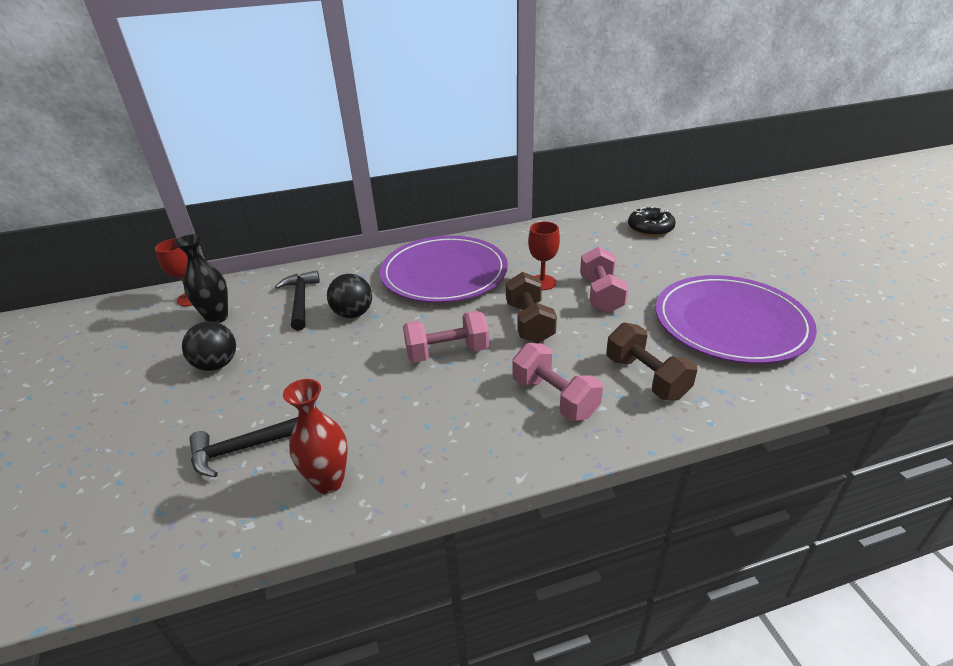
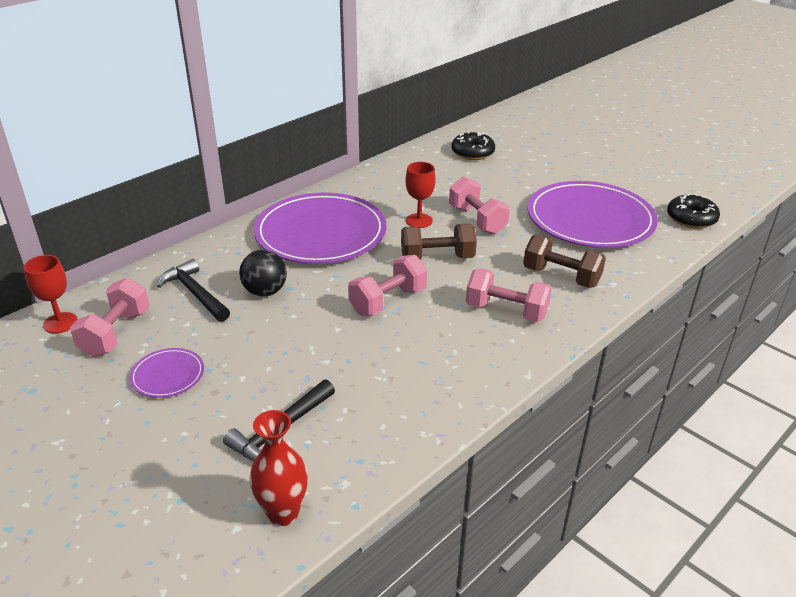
camera: 30 degrees left, 0 degrees up
(217, 318) = (116, 333): black vase -> pink dumbbell
(217, 365) = (168, 375): black ball -> purple plate
(329, 482) = (381, 429): red vase -> red vase (283, 513)
(529, 323) = (437, 258): brown dumbbell -> brown dumbbell turned 60 degrees counterclockwise
(867, 353) = (691, 218): none -> black donut

